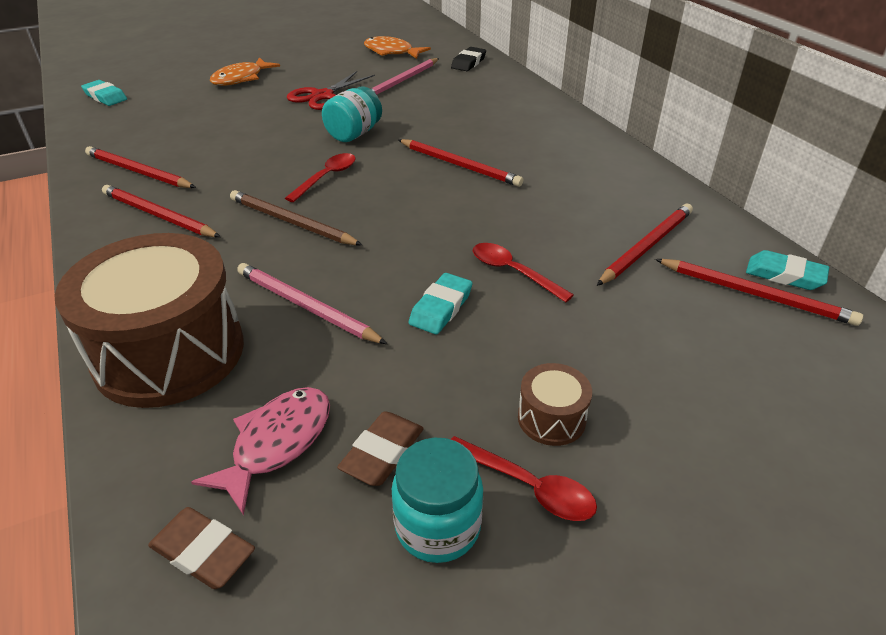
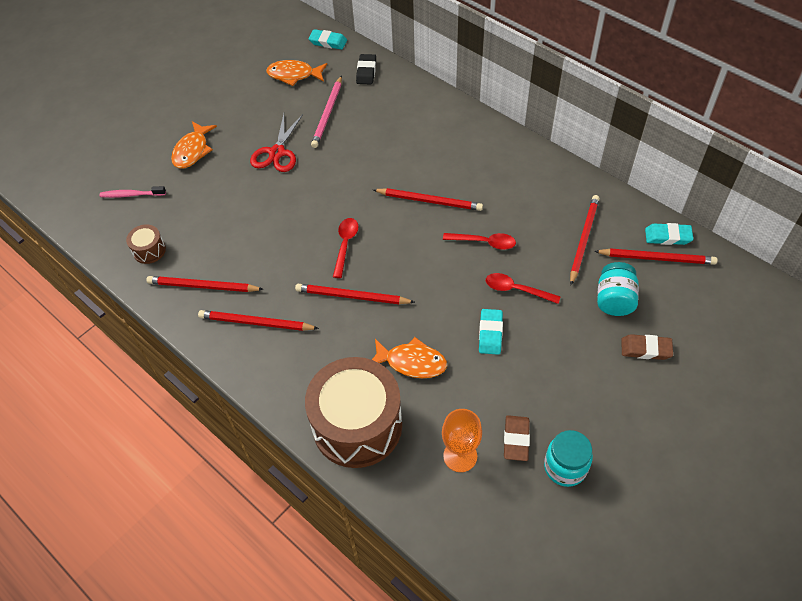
camera: 20 degrees left, 15 degrees up
(105, 97) = (95, 211): turquoise eraser -> turquoise eraser (328, 42)
(150, 94) = (131, 195): none -> pink toothbrush
(203, 552) = (467, 524): brown eraser -> brown eraser (645, 349)
(277, 443) = (460, 456): pink fish -> orange goblet
(291, 222) = (352, 296): brown pencil -> red pencil
(306, 306) = (411, 362): pink pencil -> orange fish
(354, 134) = (333, 191): turquoise jar -> turquoise jar (614, 300)
(528, 486) = (595, 429): red spoon -> red spoon (484, 242)
(551, 418) = (587, 386): brown drum -> brown drum (149, 250)

